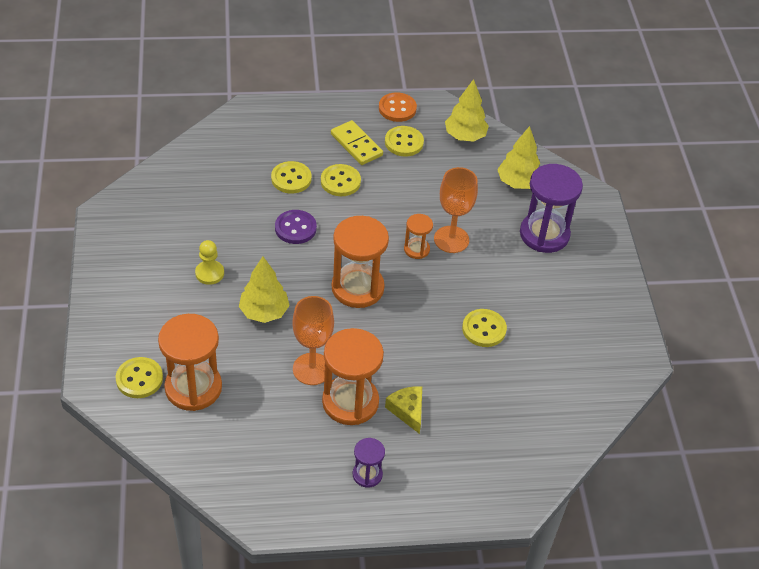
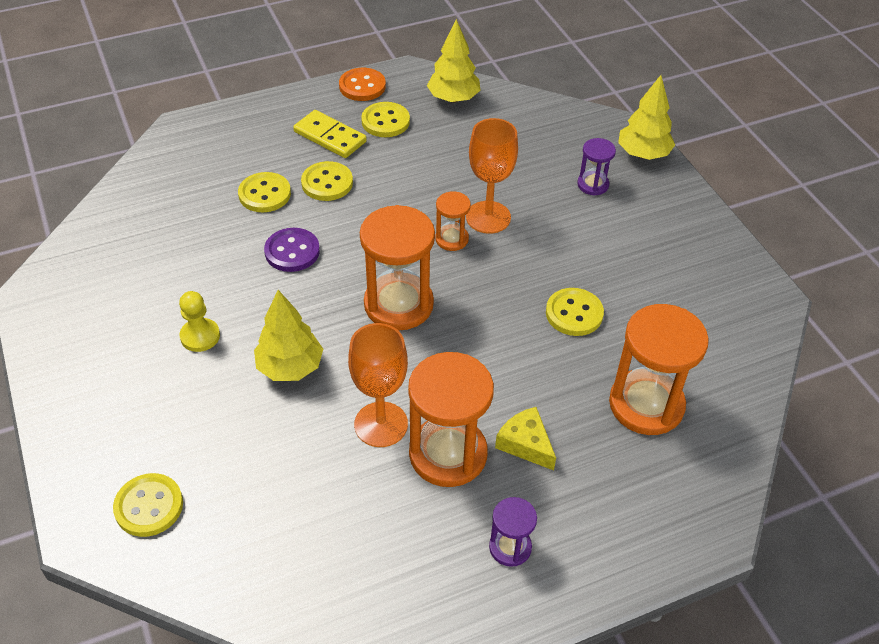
camera: 15 degrees left, 0 degrees up
(193, 388) = (229, 496): orange hourglass -> orange hourglass (646, 405)
(518, 183) = (536, 135): yellow tree -> yellow tree (643, 154)
(544, 234) = (593, 185): purple hourglass -> purple hourglass, size x0.51

